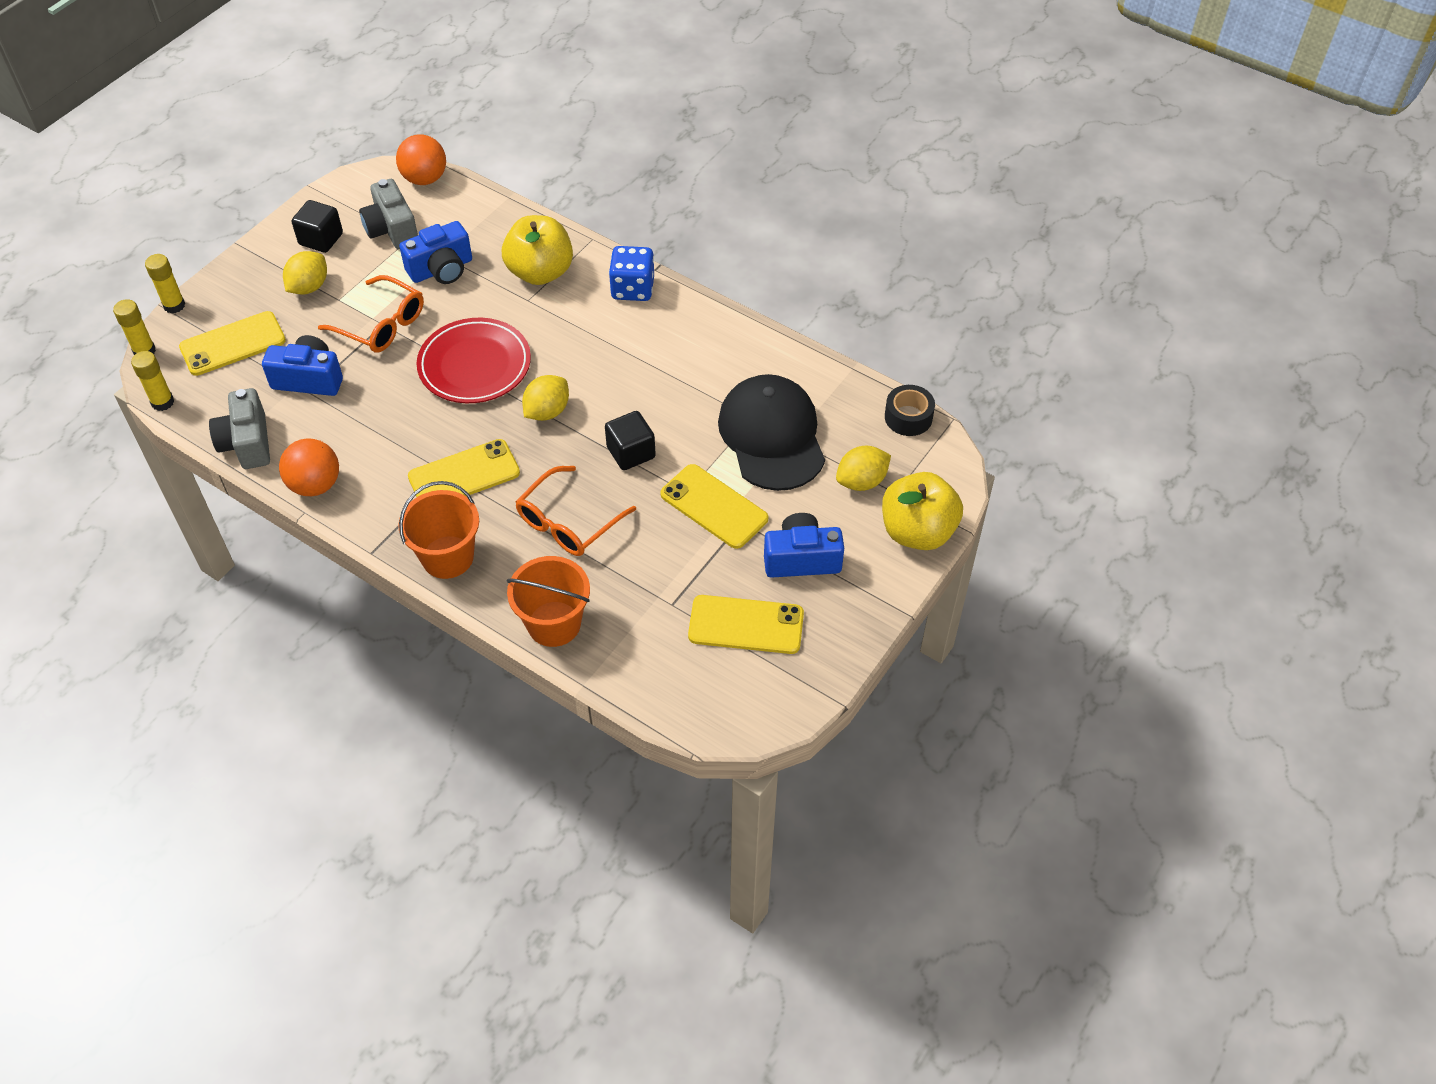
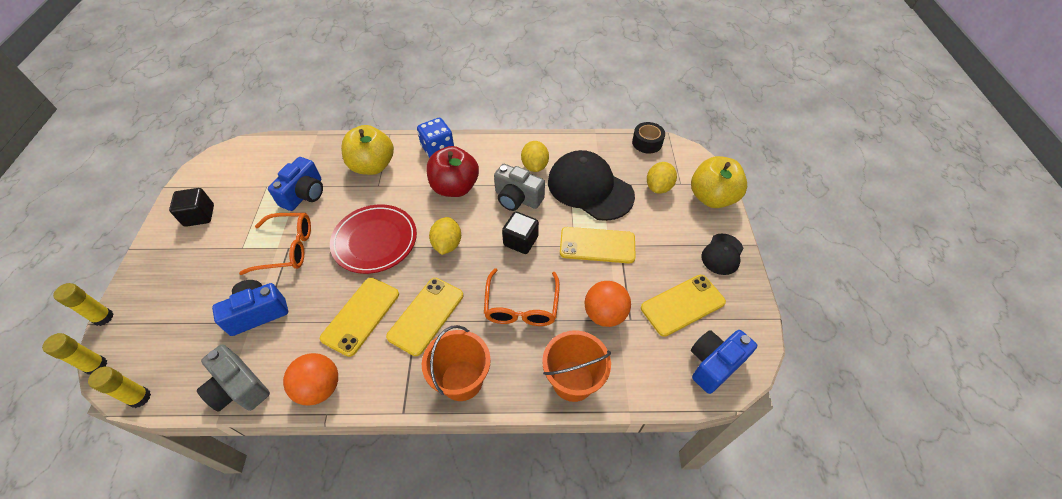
camera: 35 degrees left, 0 degrees up
(233, 344) = (175, 320): yellow phone -> yellow phone (361, 316)
(309, 287) = (212, 250): yellow lemon -> yellow lemon (534, 166)
(392, 229) = (249, 186): grey camera -> grey camera (517, 198)
(425, 179) = (250, 147): orange ball -> orange ball (604, 314)
(612, 348) = (455, 187): none -> red apple
(801, 559) = (672, 247): blue camera -> blue camera (714, 364)
(854, 601) = (722, 254): none -> black cap

